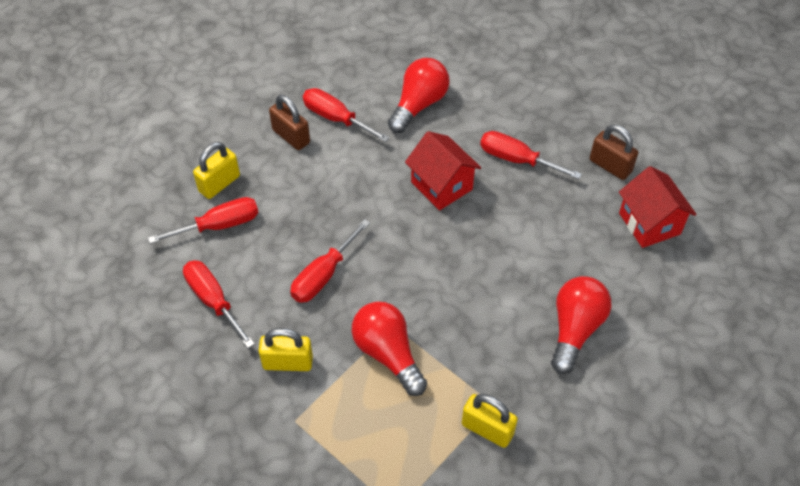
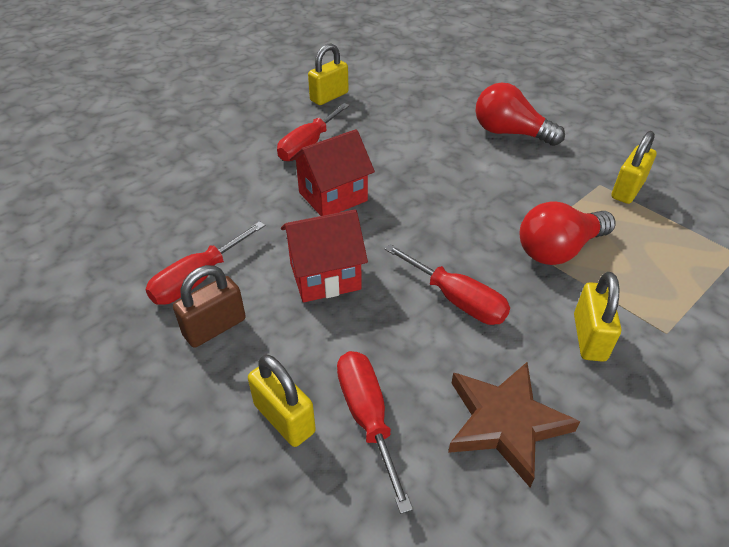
camera: 85 degrees left, 10 degrees down
(213, 300) = (505, 422): red screwdriver -> brown star
(419, 105) = (205, 205): red light bulb -> none
(610, 166) = (329, 97): brown padlock -> yellow padlock
(649, 223) = (397, 86): red house -> red house (325, 276)

